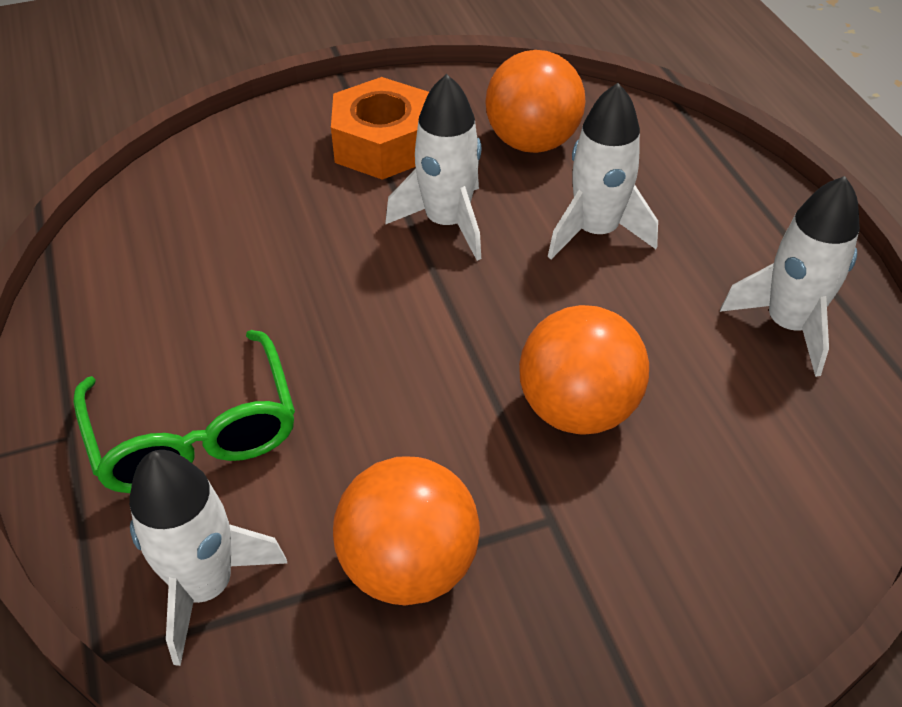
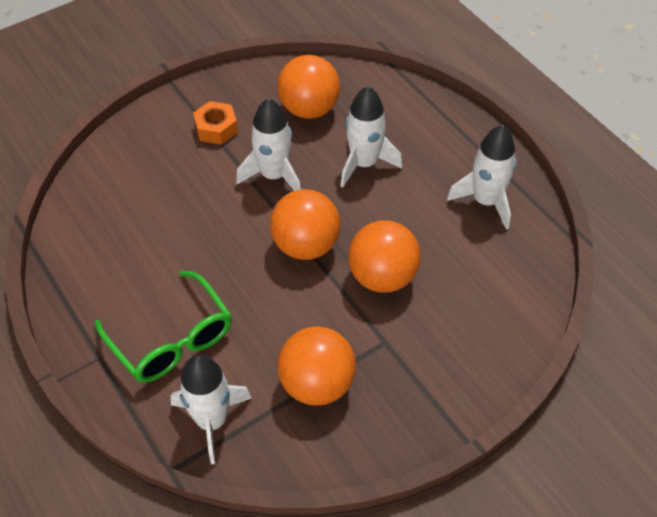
camera: 15 degrees left, 5 degrees up
(382, 144) = (216, 128): orange nut -> orange nut, size x0.64
(463, 333) = (305, 245): none -> orange ball

